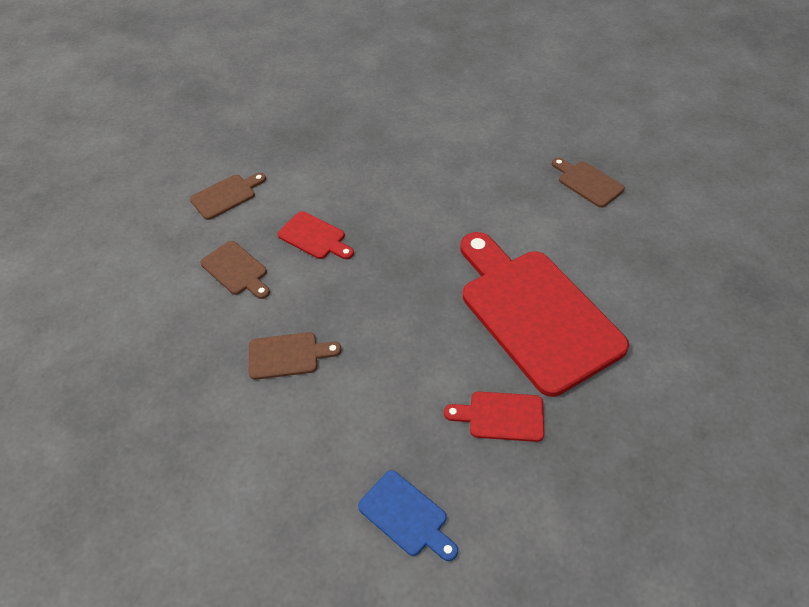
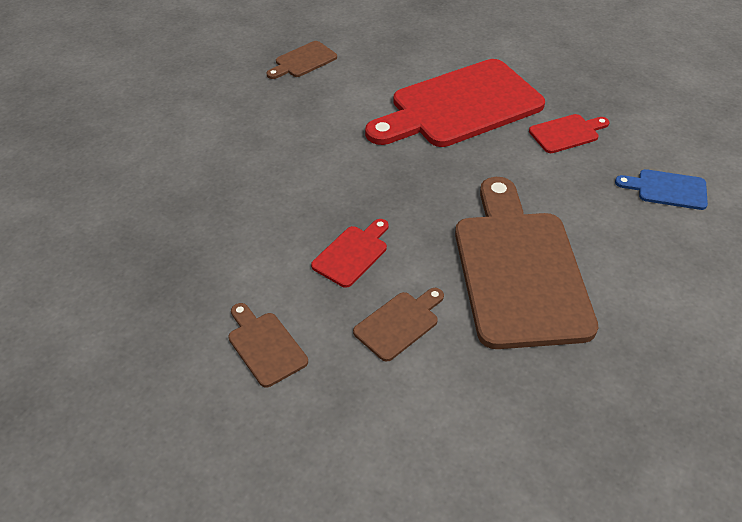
camera: 90 degrees left, 5 degrees down
(288, 355) = (519, 270): brown cutting board -> brown cutting board, size x2.30
(406, 515) = (667, 189): blue cutting board -> blue cutting board turned 120 degrees counterclockwise
(501, 416) = (566, 133): red cutting board -> red cutting board turned 120 degrees counterclockwise

